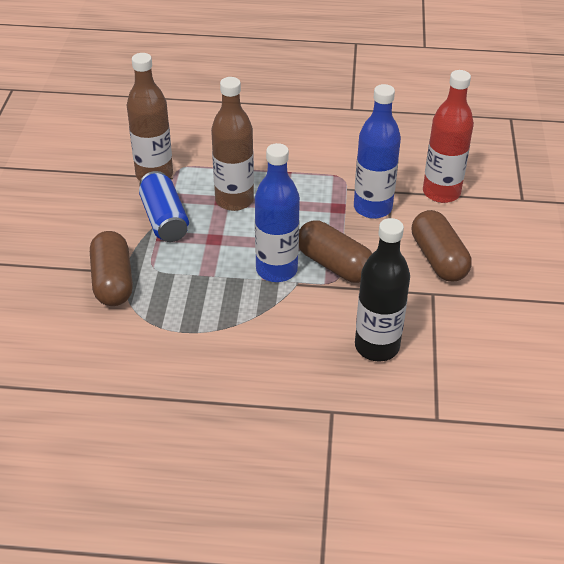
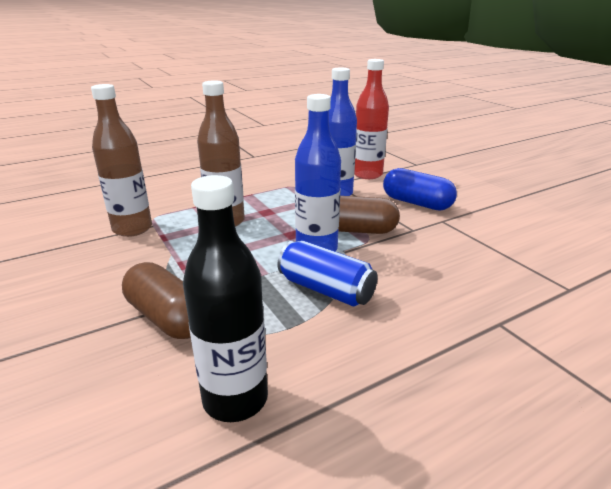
camera: 35 degrees left, 15 degrees down
(164, 219) = (175, 253): blue can -> blue can (326, 289)
(377, 346) = (459, 264): black bottle -> black bottle (235, 399)
(438, 259) = (416, 203): brown capsule -> blue capsule

